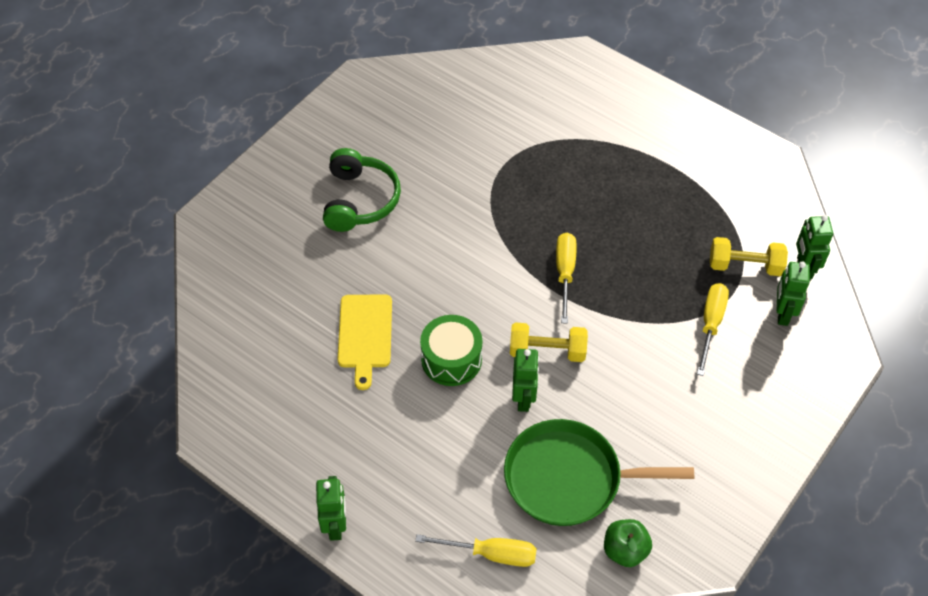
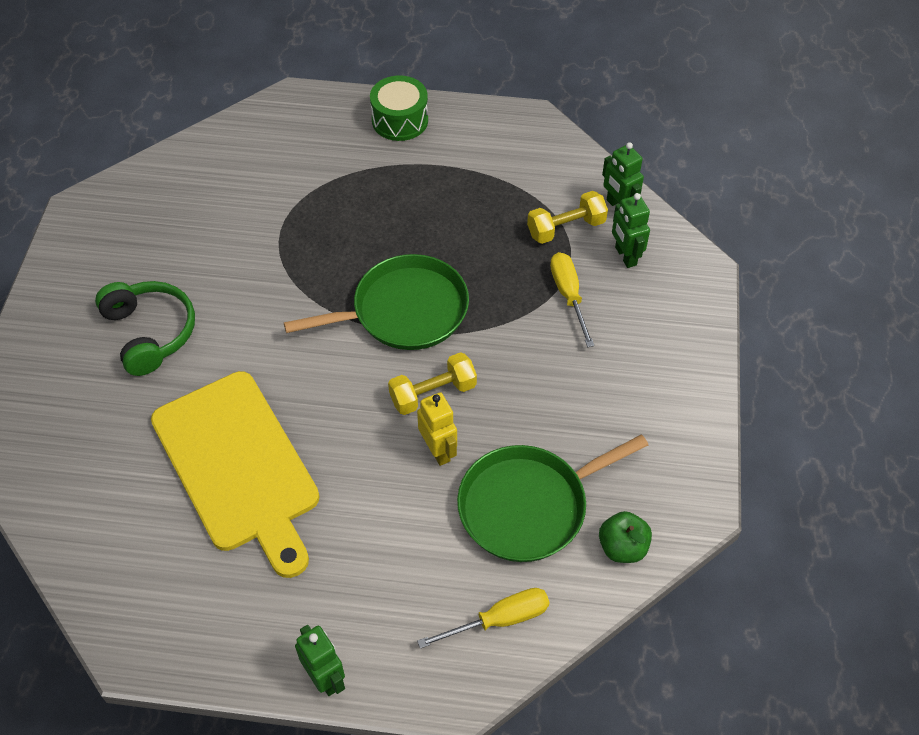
camera: 30 degrees left, 0 degrees up
(365, 335) = (238, 467): yellow cutting board -> yellow cutting board, size x1.86
(451, 359) = (343, 447): green drum -> green drum (400, 120)
(524, 398) = (438, 450): green robot -> yellow robot
(565, 273) = (404, 311): yellow screwdriver -> green pan

